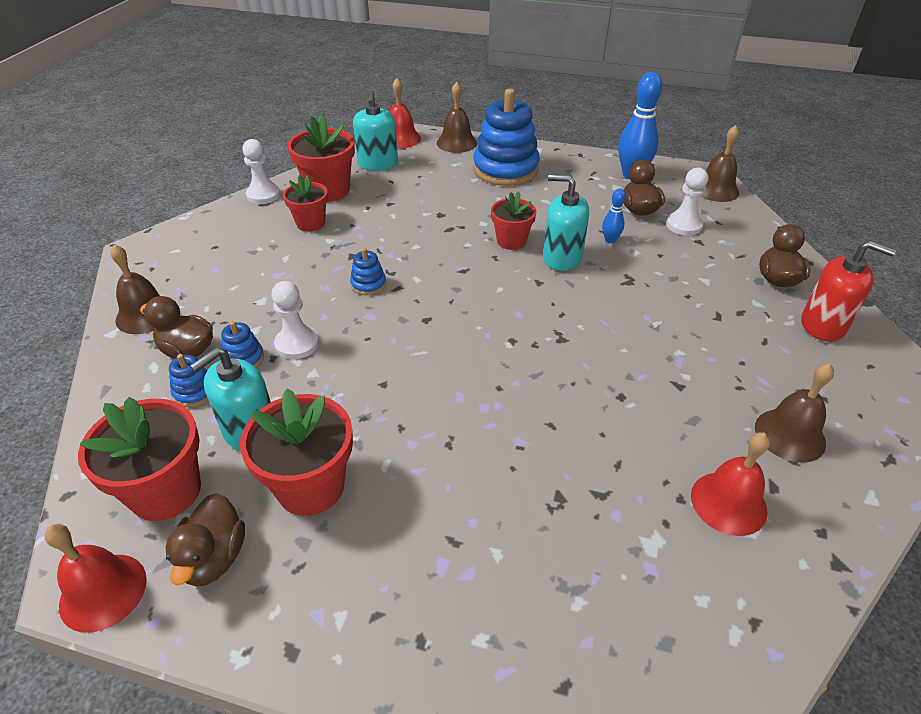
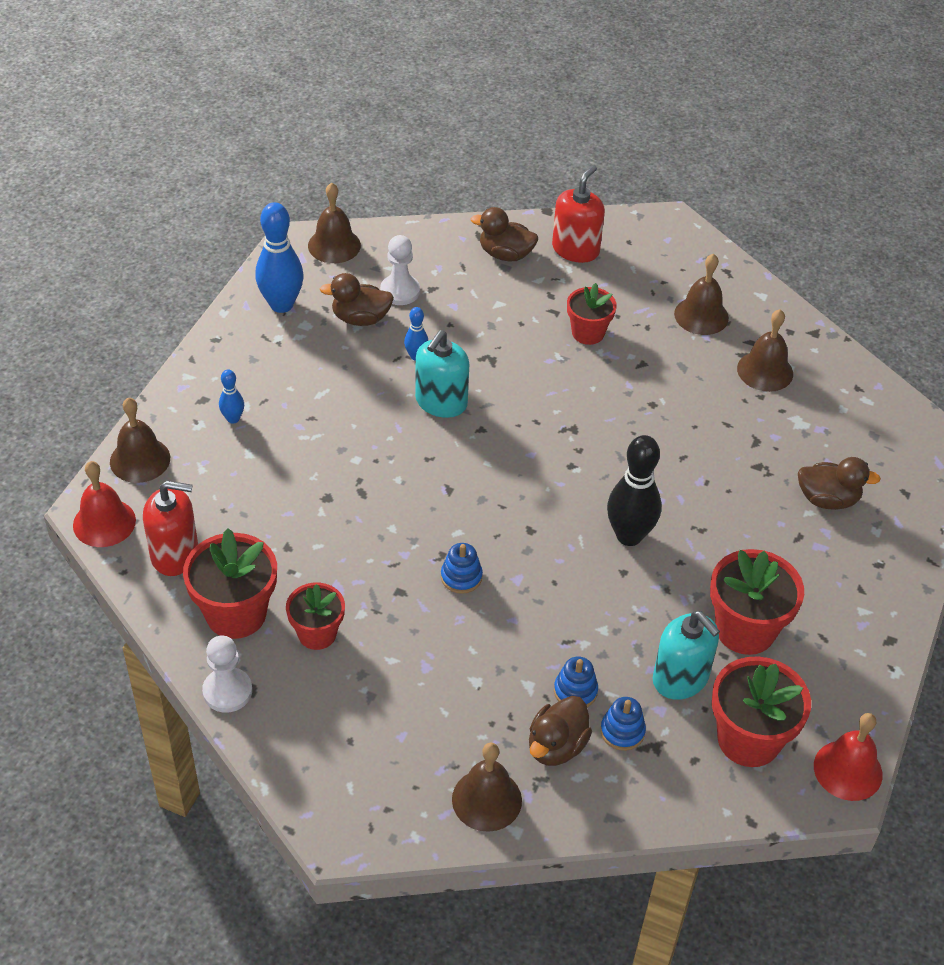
camera: 85 degrees left, 5 degrees up
(214, 558) = (815, 695): brown duck -> brown duck (827, 499)
(297, 344) = (557, 643): white pawn -> none
(378, 164) = (175, 554): turquoise soap dispenser -> red soap dispenser
(430, 386) = (629, 536): none -> black bowling pin
(505, 169) = (233, 419): blue stacking toy -> blue bowling pin
(511, 241) = (400, 439): red flower pot -> red flower pot (588, 333)
(728, 503) = (765, 371): red bell -> brown bell

